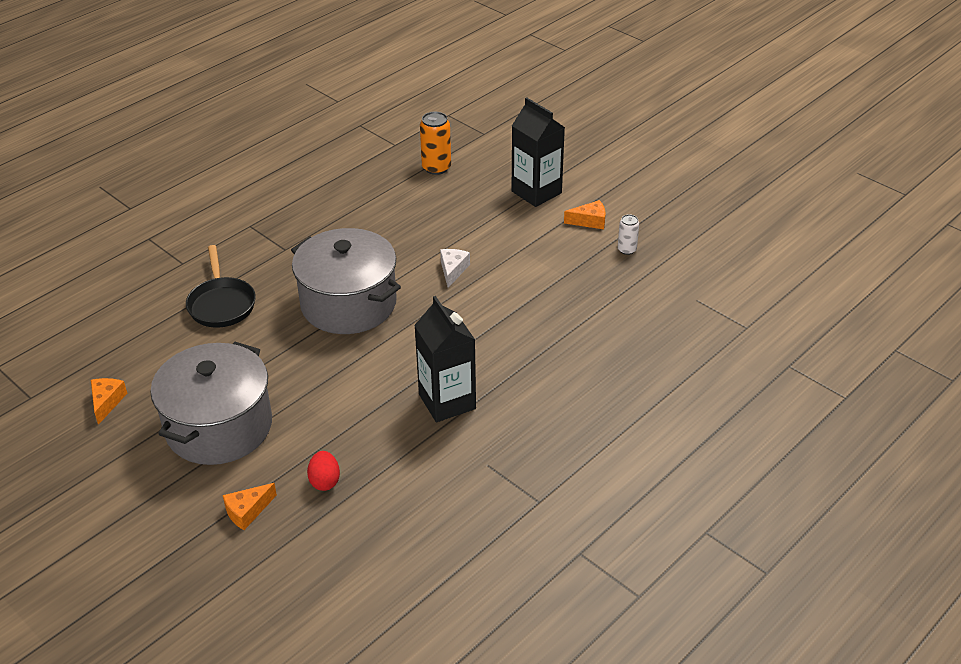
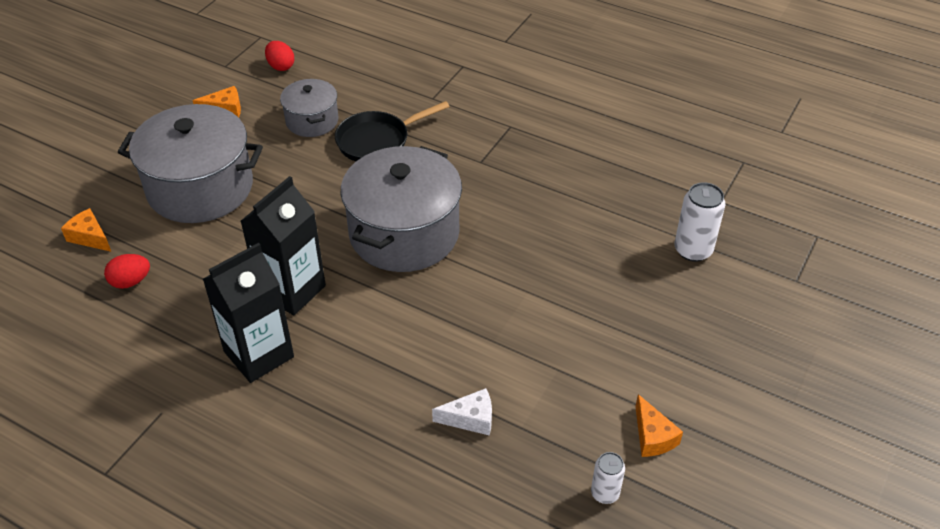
camera: 75 degrees right, 5 degrees up
(62, 356) = (281, 66): none -> red egg
(165, 342) = (312, 121): none -> grey pot
(436, 168) = (693, 250): orange can -> white can
(453, 270) = (492, 310): white cheese -> white cheese (470, 418)
(536, 192) = (691, 363): black carton -> black carton (292, 290)

